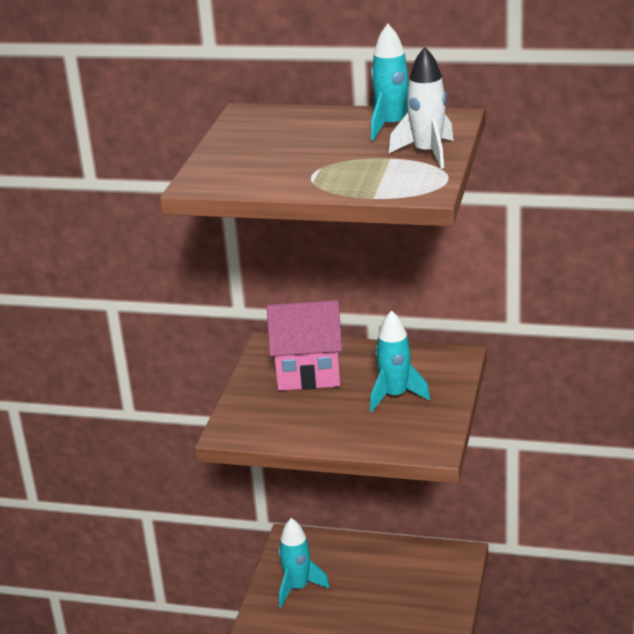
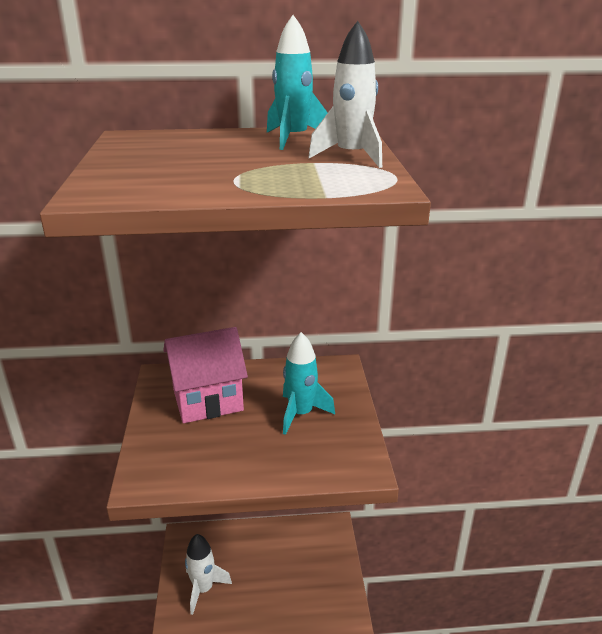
camera: 20 degrees left, 0 degrees up
(298, 588) = (203, 589): turquoise rocket -> white rocket

